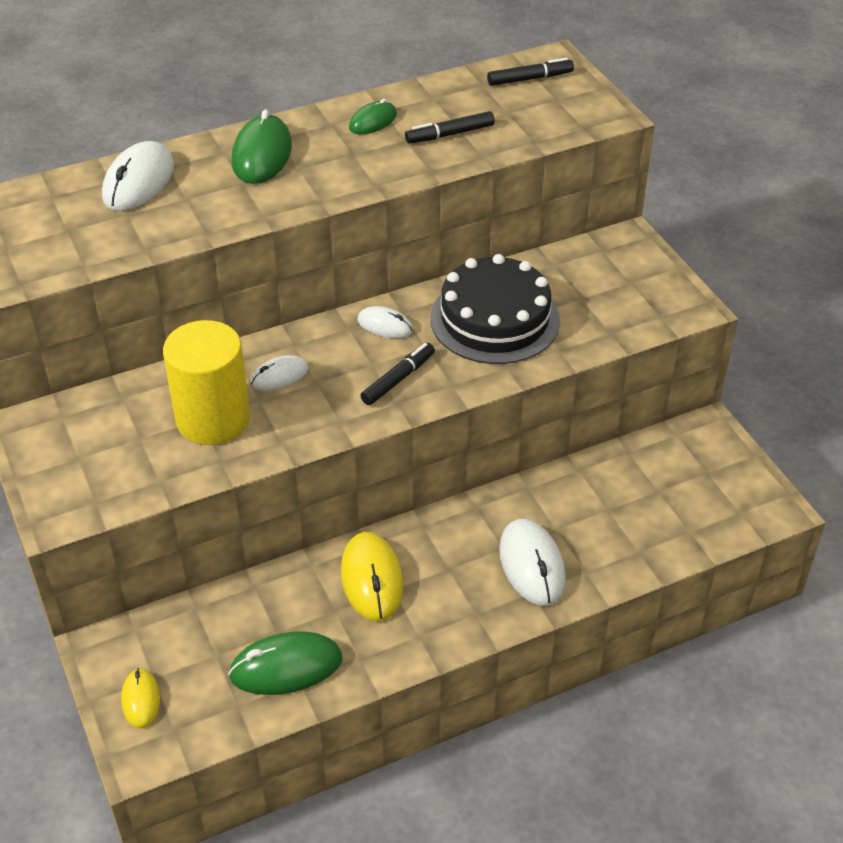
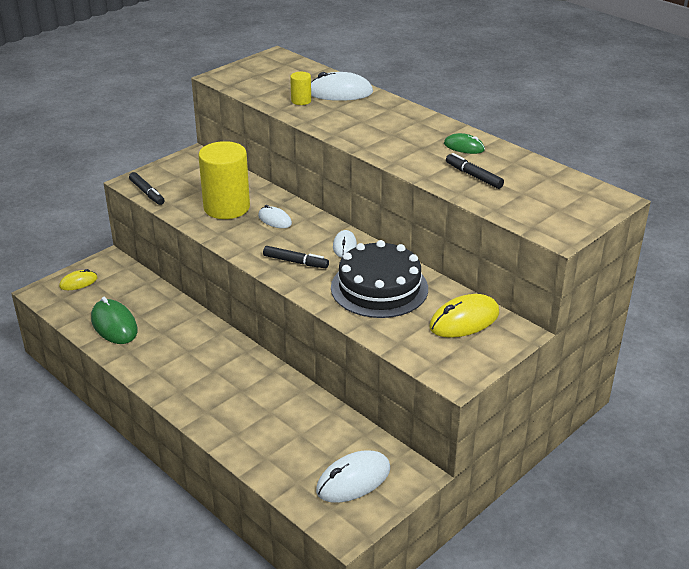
camera: 70 degrees right, 10 degrees down
(136, 223) = (301, 101): none -> yellow cylinder
(262, 154) = (395, 120): green mouse -> none
(372, 579) = (192, 341): yellow mouse -> yellow mouse (464, 320)
(530, 79) = (575, 194): black marker -> black marker (147, 193)
(532, 565) = (231, 406): white mouse -> white mouse (353, 480)

